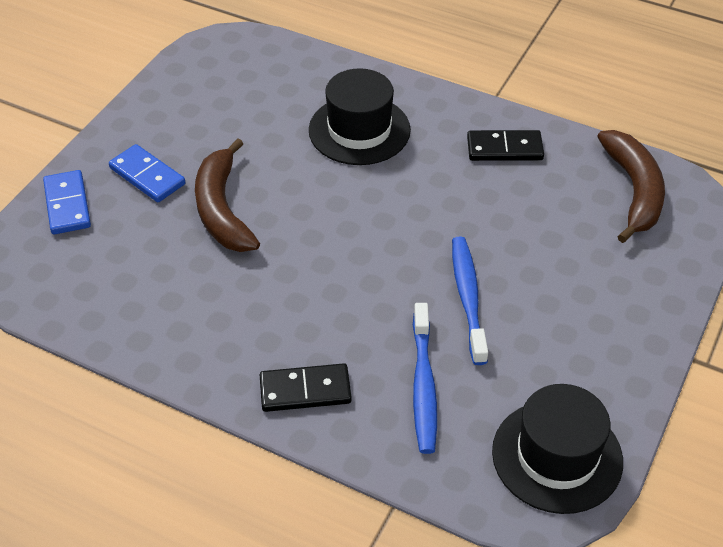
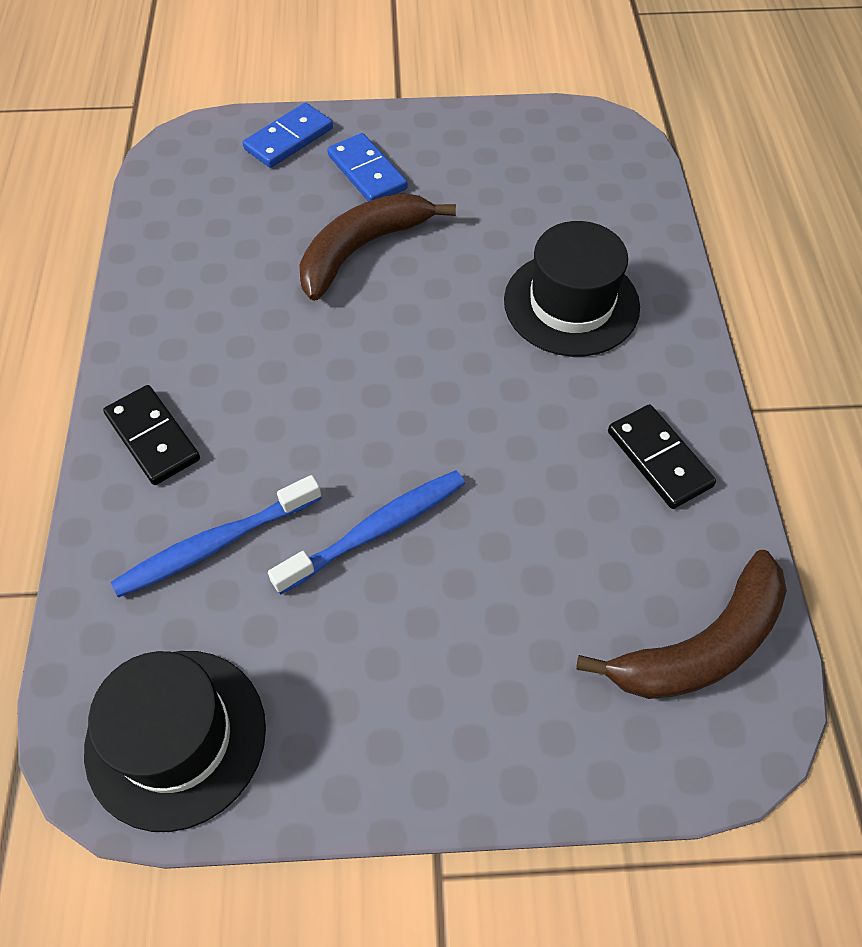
camera: 60 degrees right, 10 degrees up
(147, 176) = (367, 172): blue domino -> blue domino turned 45 degrees counterclockwise

